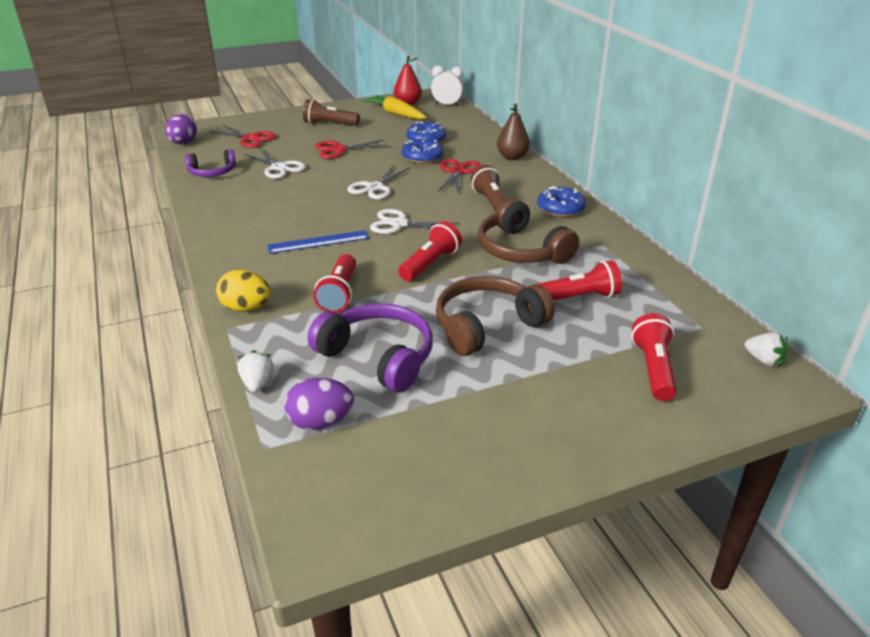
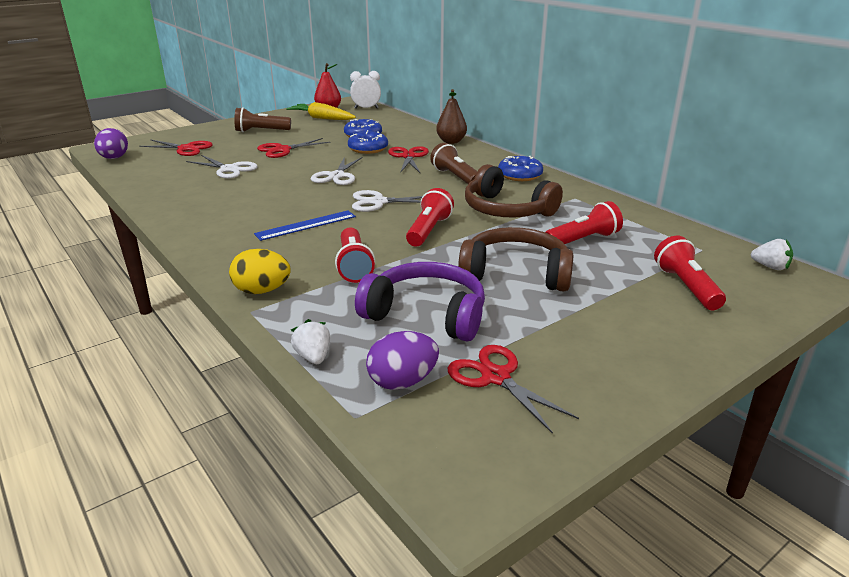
camera: 15 degrees left, 5 degrees down
(212, 172) = (160, 179): purple headphones -> none
(405, 433) = (495, 377): none -> red scissors
(487, 326) = (515, 273): brown headphones -> brown headphones turned 60 degrees clockwise

